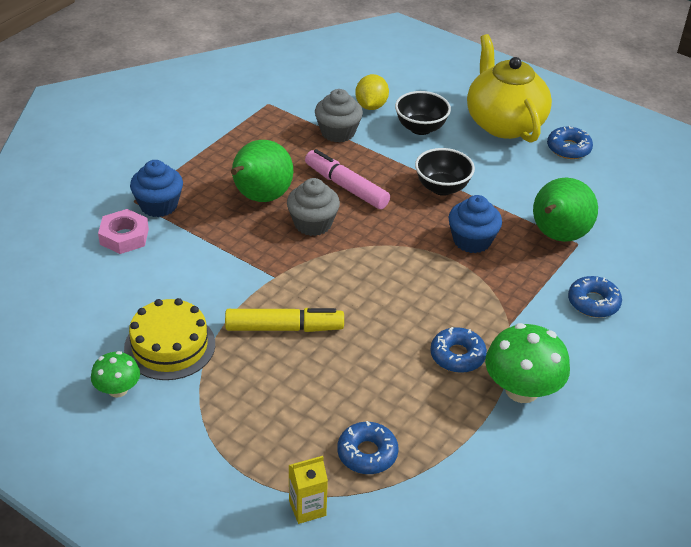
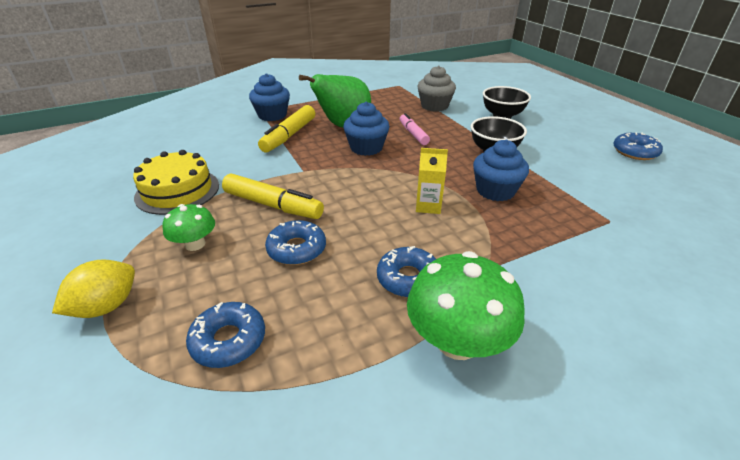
camera: 30 degrees right, 5 degrees down
(118, 389) = (106, 207): green mushroom -> green mushroom (195, 244)
(124, 236) = (231, 125): pink nut -> none
(212, 232) = (289, 135): none -> yellow marker
(307, 508) = (110, 373): yellow carton -> yellow carton (428, 206)
(312, 223) = (366, 148): grey cupcake -> blue cupcake
(346, 187) = (413, 134): pink marker -> pink marker, size x0.65
(371, 106) = (472, 98): yellow lemon -> yellow lemon (106, 306)
(503, 123) = (578, 126): yellow teapot -> none
(557, 236) = (589, 209): green pear -> none
(593, 302) = (603, 278): blue donut -> blue donut (296, 249)

